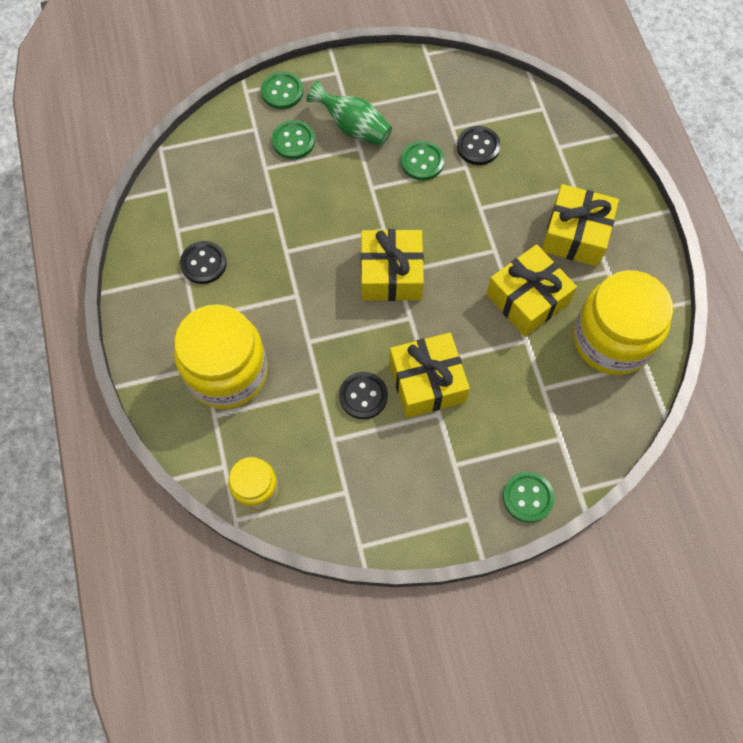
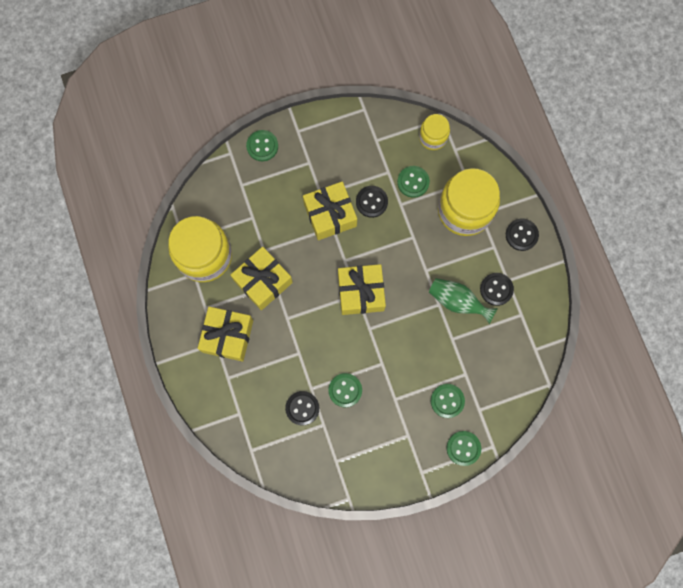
camera: 175 degrees right, 10 degrees up
(152, 331) = (521, 235): none -> black button
(297, 420) = (413, 182): none -> green button
(353, 127) = (401, 418): green vase -> green vase (457, 301)

